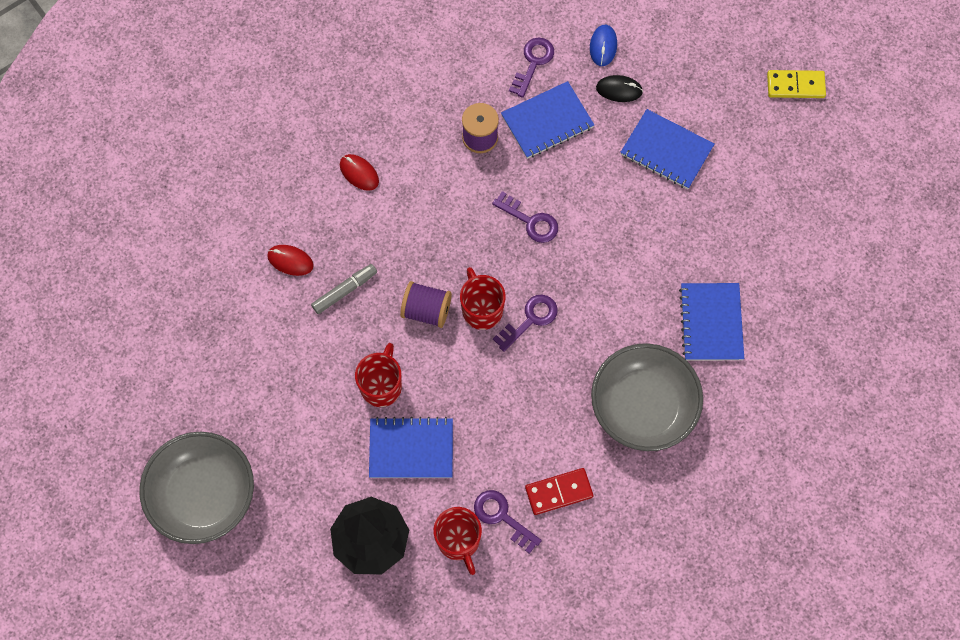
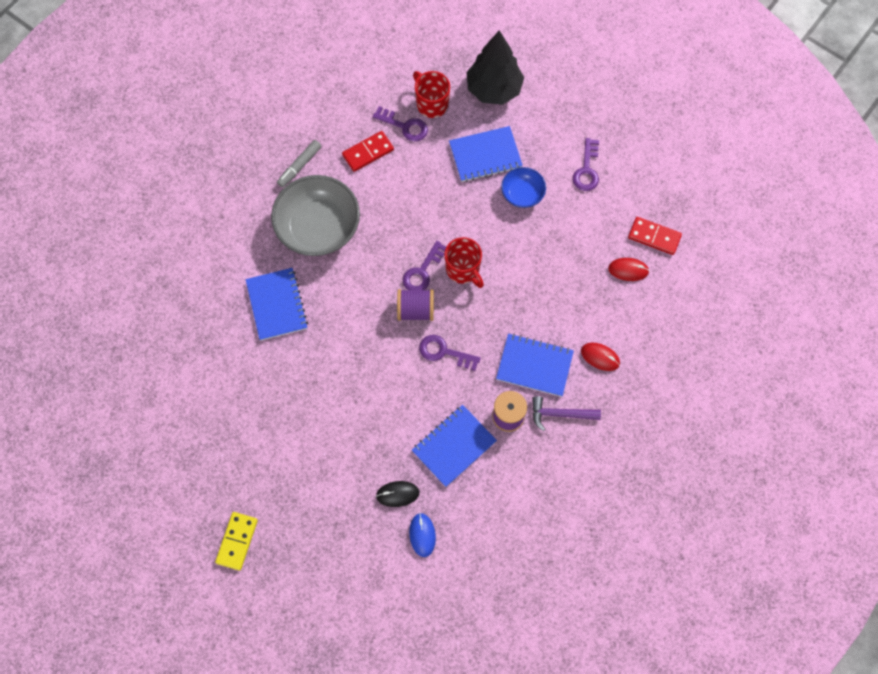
camera: 165 degrees right, 0 degrees up
(203, 495) = (623, 89): grey bowl -> none
(244, 292) = (654, 237): none -> red domino
(344, 291) = (576, 257): grey marker -> grey marker (300, 166)
(381, 386) = (522, 194): red mug -> blue bowl
(424, 126) = (560, 414): none -> purple hammer
(426, 310) = (506, 258): purple spool -> purple spool (415, 310)
(533, 63) = (482, 501): purple key -> purple key (587, 170)
(666, 150) = (343, 446): blue notebook -> blue notebook (534, 366)
(795, 85) = (237, 541): yellow domino -> yellow domino turned 60 degrees counterclockwise

